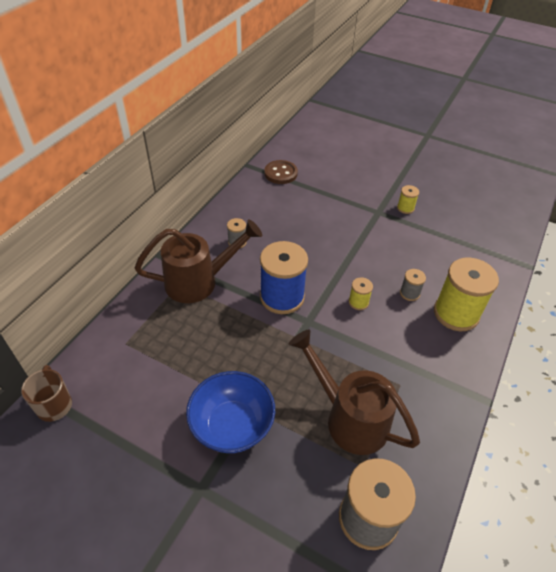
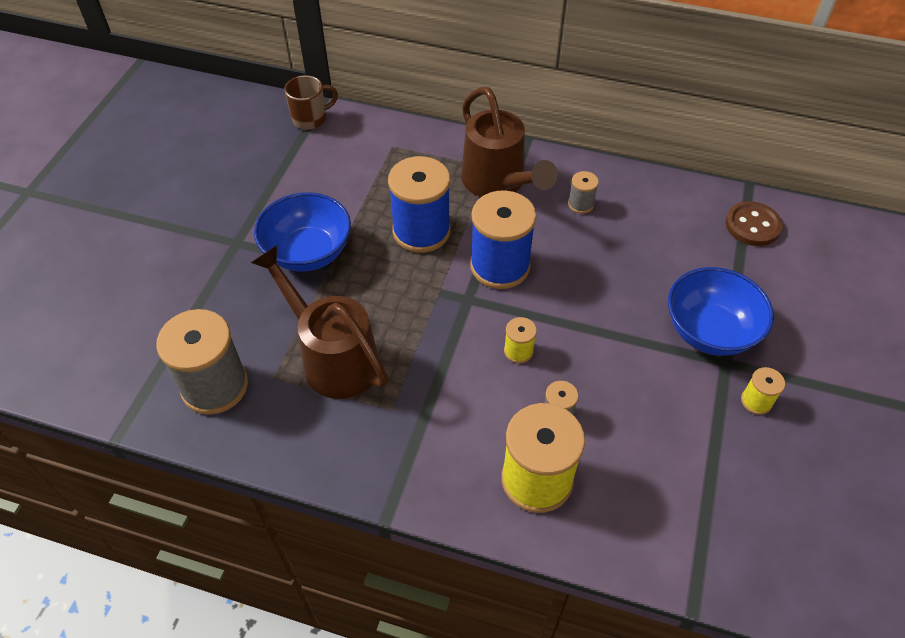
camera: 80 degrees right, 5 degrees up
(233, 338) = (421, 231): none -> blue spool
(350, 418) = (333, 358): brown watering can -> brown watering can turned 75 degrees counterclockwise
(356, 212) = (709, 331): none -> blue bowl

